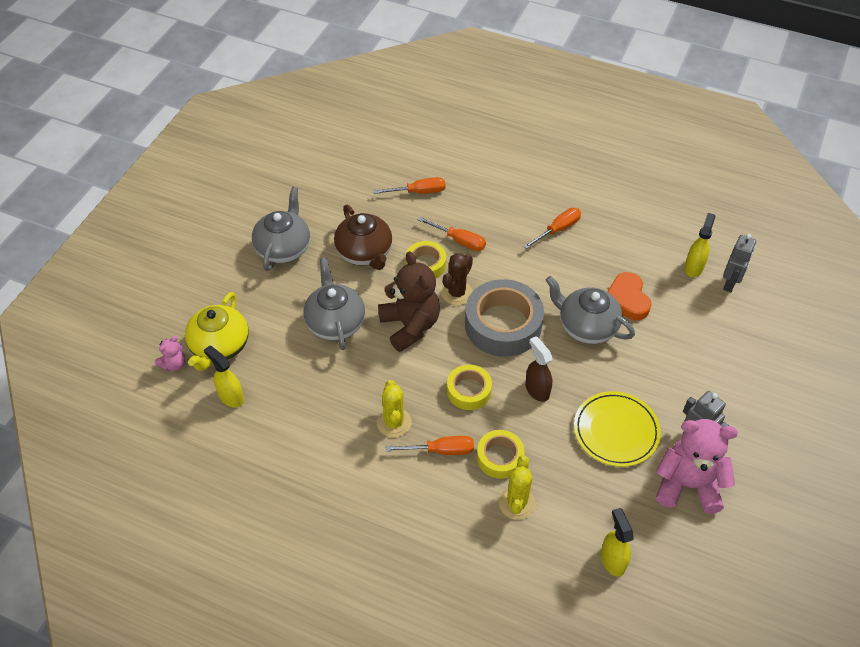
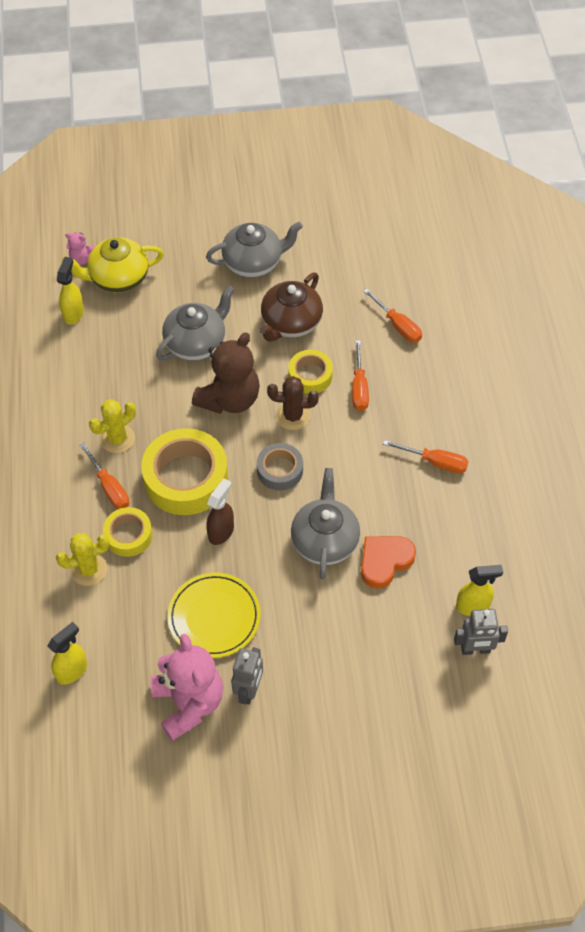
camera: 60 degrees right, 5 degrees up
(469, 391) = (186, 478): yellow tape -> yellow tape, size x1.82
(503, 325) = (280, 470): grey tape -> grey tape, size x0.55

